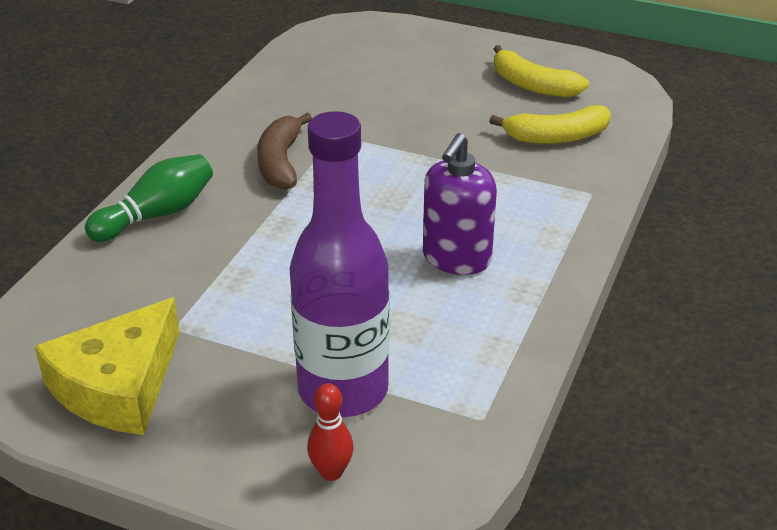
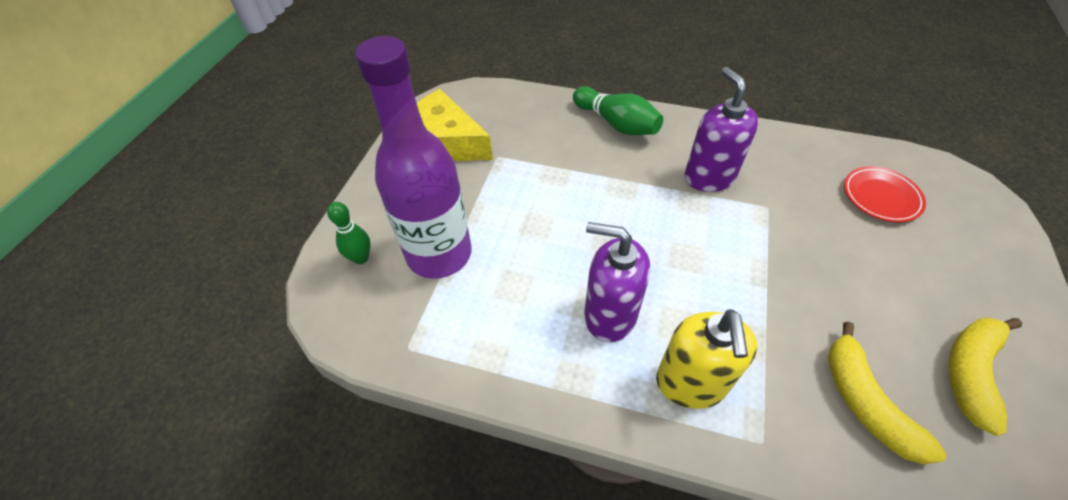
camera: 85 degrees right, 15 degrees up
(280, 162) = (709, 177): brown banana -> purple soap dispenser
(331, 472) = (361, 258): red bowling pin -> green bowling pin
(343, 72) = (880, 197): none -> red plate
(536, 220) = (691, 383): none -> yellow soap dispenser

